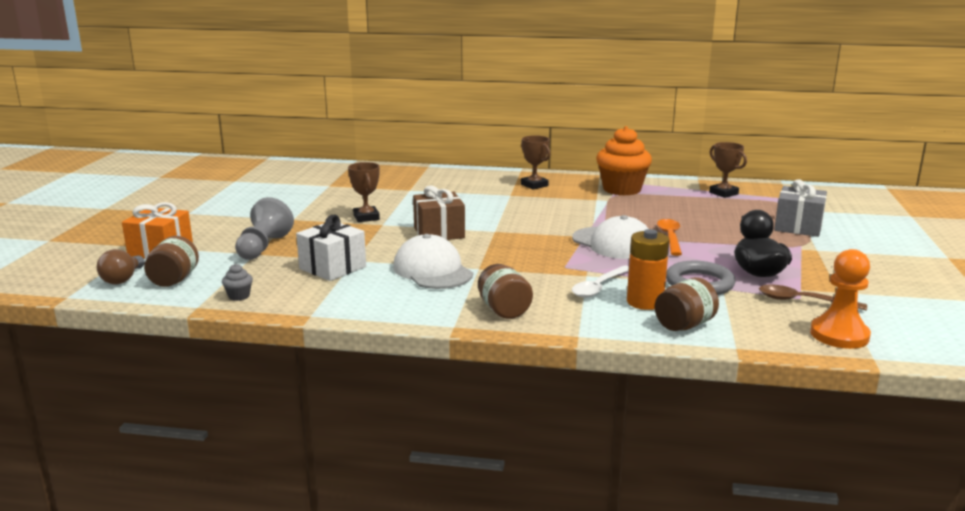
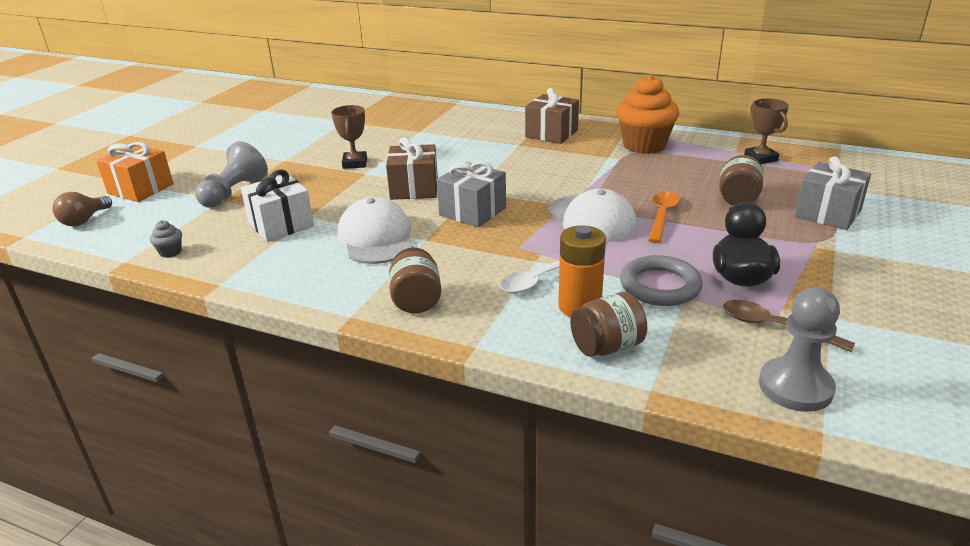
camera: 15 degrees right, 10 degrees up
(174, 280) = (127, 226): brown jar -> brown jar (738, 199)
(506, 245) = (472, 211): none -> grey gift
(534, 185) = (551, 134): brown trophy -> brown gift
(839, 335) = (795, 387): orange pawn -> grey pawn

